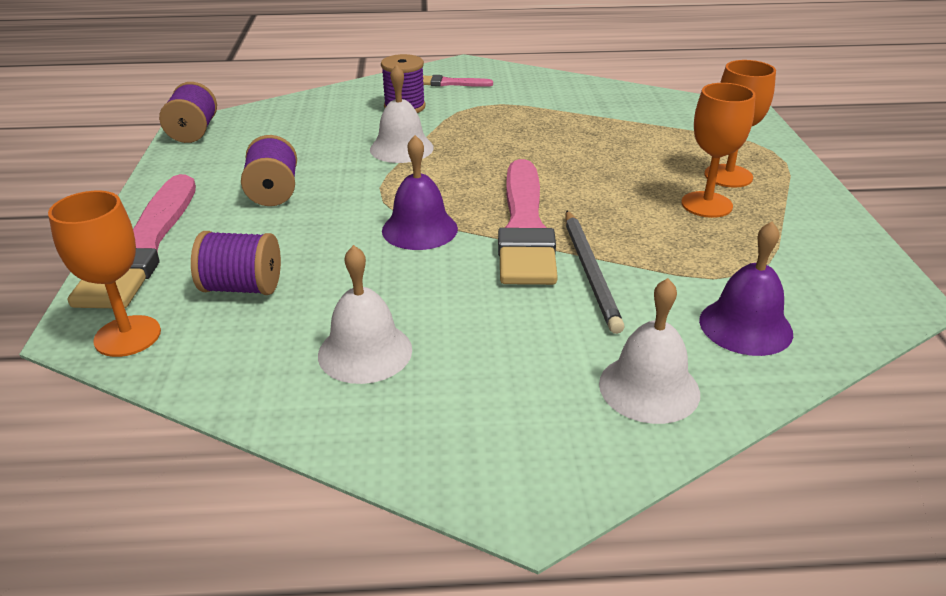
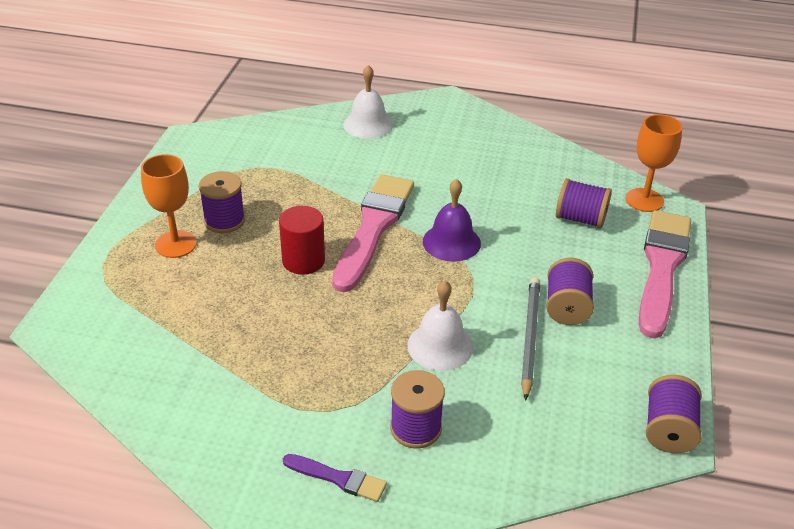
camera: 165 degrees left, 5 degrees up
(365, 352) = (505, 166): white bell -> none
(449, 83) = (338, 478): pink brush -> purple brush
(580, 185) = (303, 261): none -> red cylinder
(590, 272) = (352, 186): grey pencil -> grey pencil (529, 337)
(706, 204) = (224, 220): orange goblet -> purple spool
(745, 326) = (292, 140): purple bell -> none

